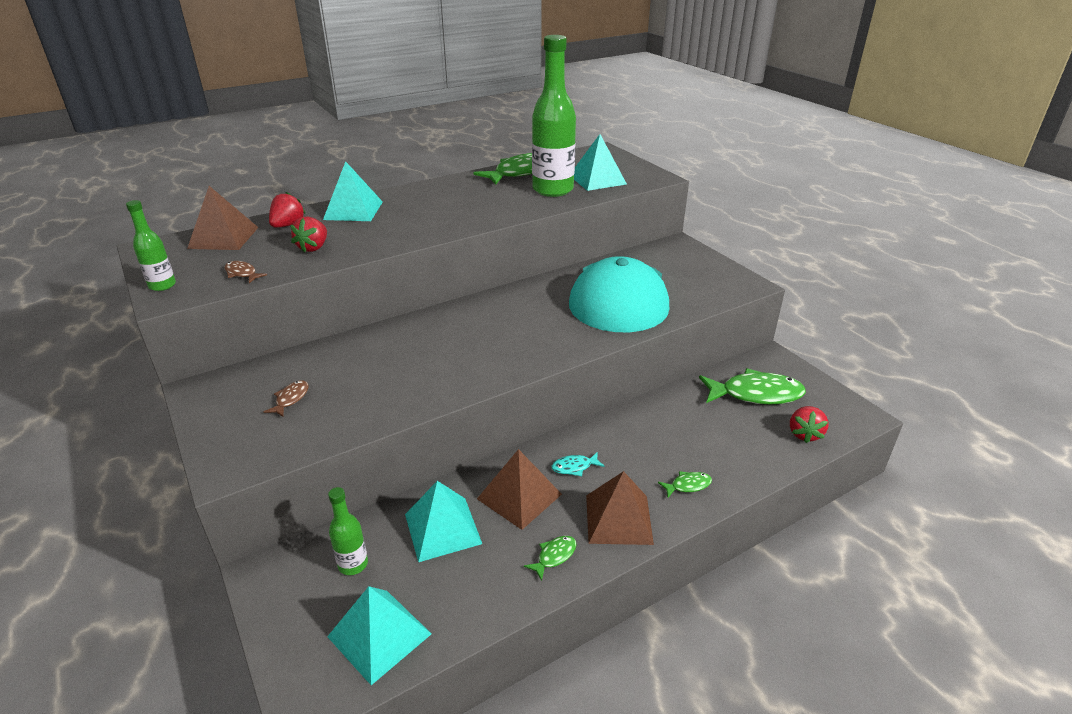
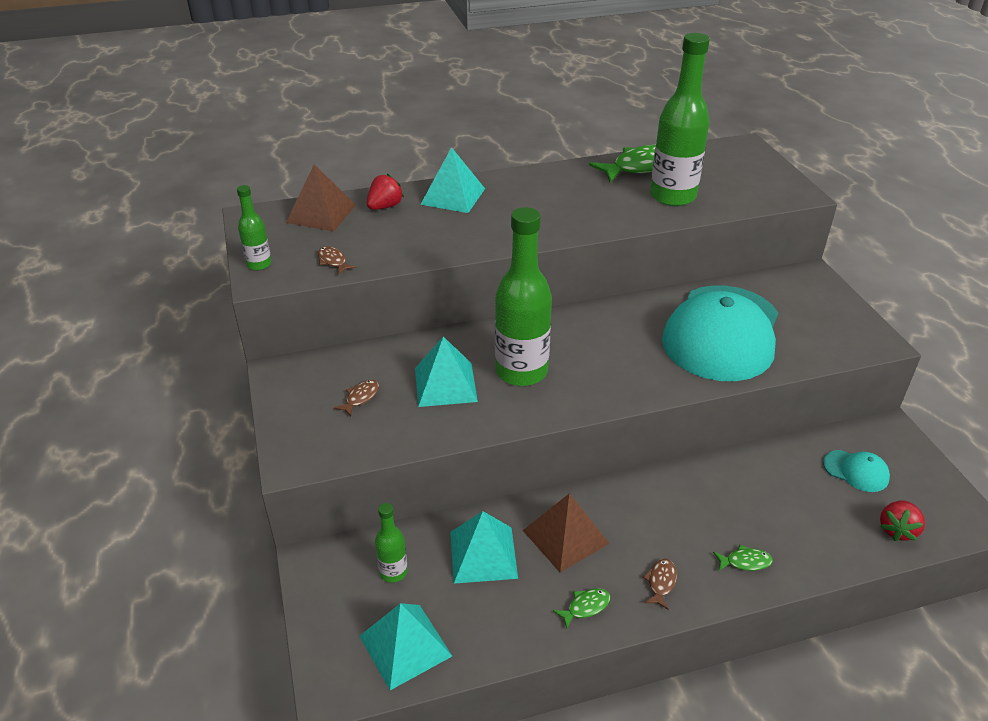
camera: 15 degrees right, 5 degrees up
(313, 247) = (405, 239): red strawberry -> none
(448, 352) = (521, 371): none -> green bottle
(574, 467) = (629, 516): turquoise fish -> none
(597, 179) = (728, 188): turquoise pyramid -> turquoise pyramid (445, 384)
(618, 519) = (661, 582): brown pyramid -> brown fish
(756, 394) = (856, 471): green fish -> turquoise cap

